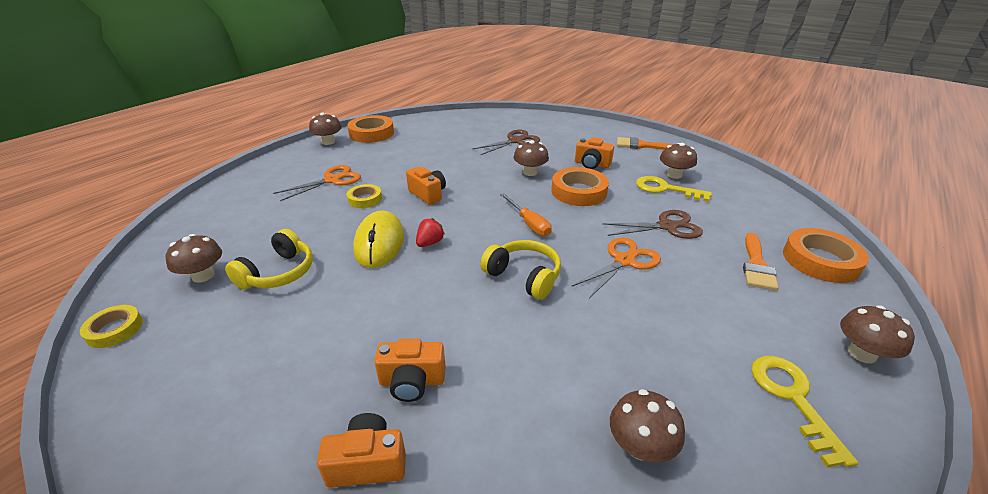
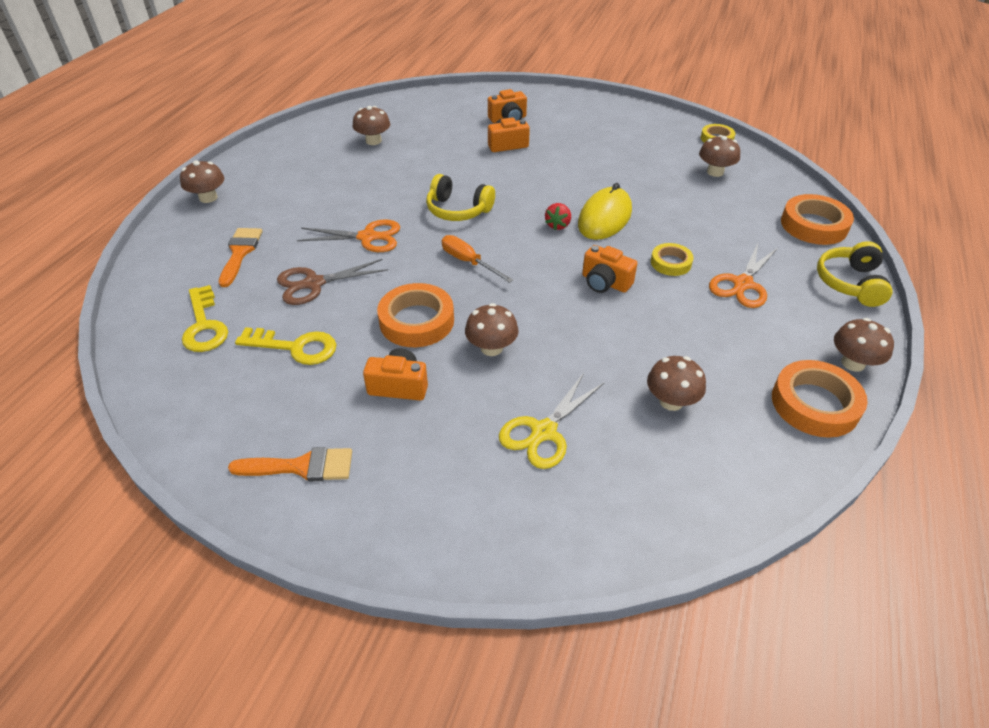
camera: 165 degrees right, 10 degrees up
(278, 273) = (660, 182): yellow headphones -> yellow headphones (850, 283)
(379, 243) = (604, 218): yellow mouse -> yellow mouse turned 45 degrees clockwise
(515, 141) = (543, 432): brown scissors -> yellow scissors
(624, 261) = (368, 237): orange scissors -> orange scissors turned 120 degrees counterclockwise
(674, 175) = (271, 383): brown mushroom -> brown mushroom (671, 401)
(792, 398) = (277, 169): yellow key -> yellow key (204, 325)
(820, 260) = (170, 268): orange tape -> orange tape (814, 225)

